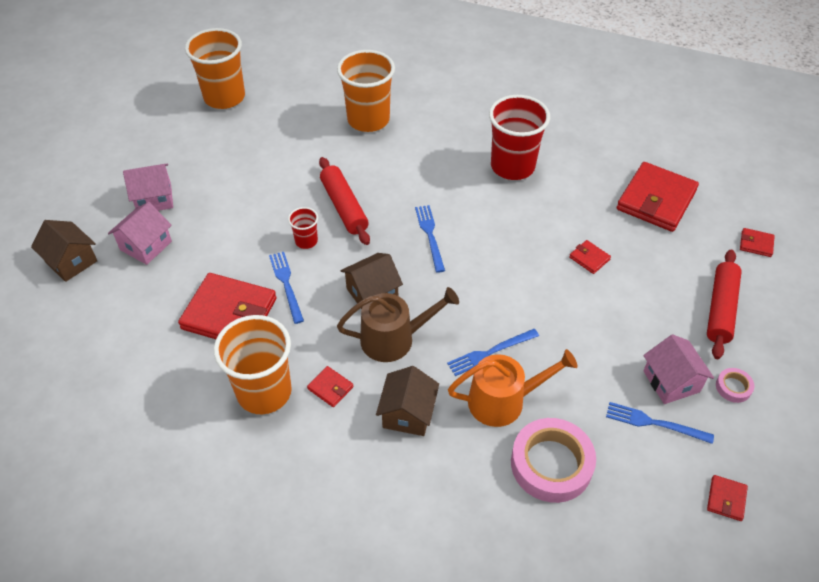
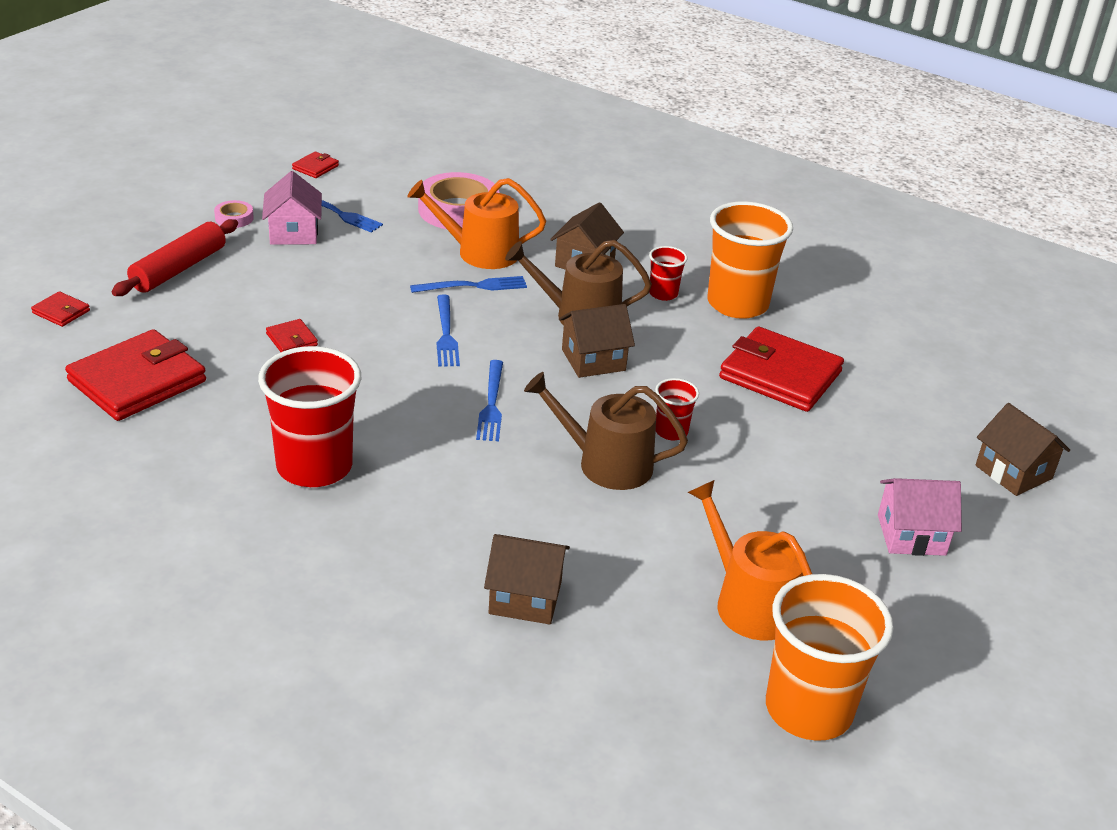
camera: 170 degrees left, 15 degrees down
(146, 245) = (908, 471): pink house -> none
(252, 140) = (749, 603): none -> orange watering can
(286, 284) = (704, 389): blue fork -> blue fork (446, 334)
(330, 388) = (663, 294): red wallet -> red cup
(344, 207) = (606, 463): red rolling pin -> brown watering can
(368, 120) = (525, 597): orange cup -> brown house

